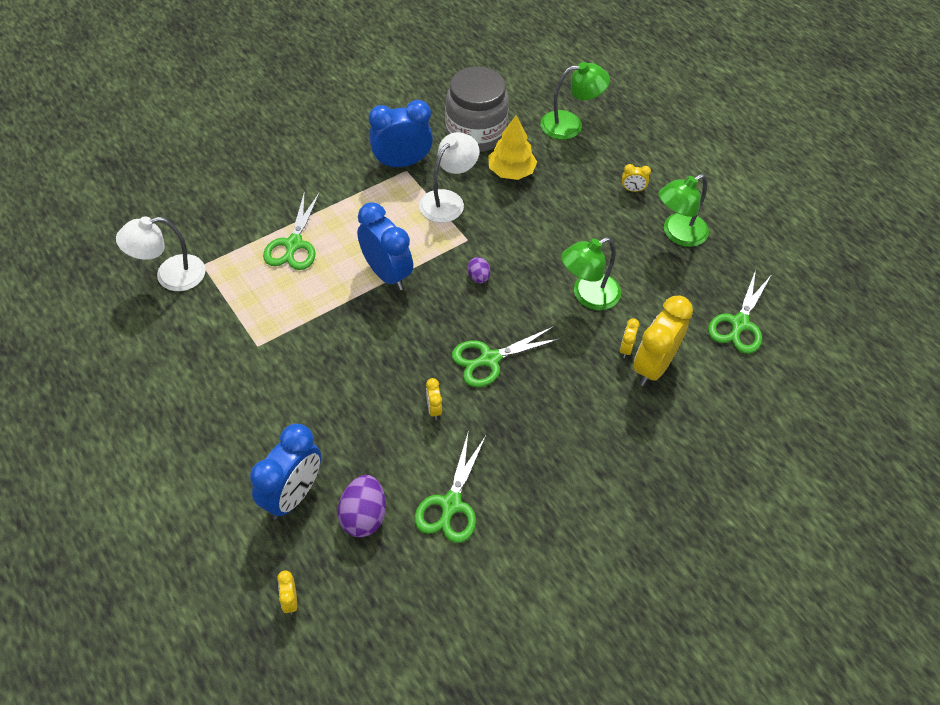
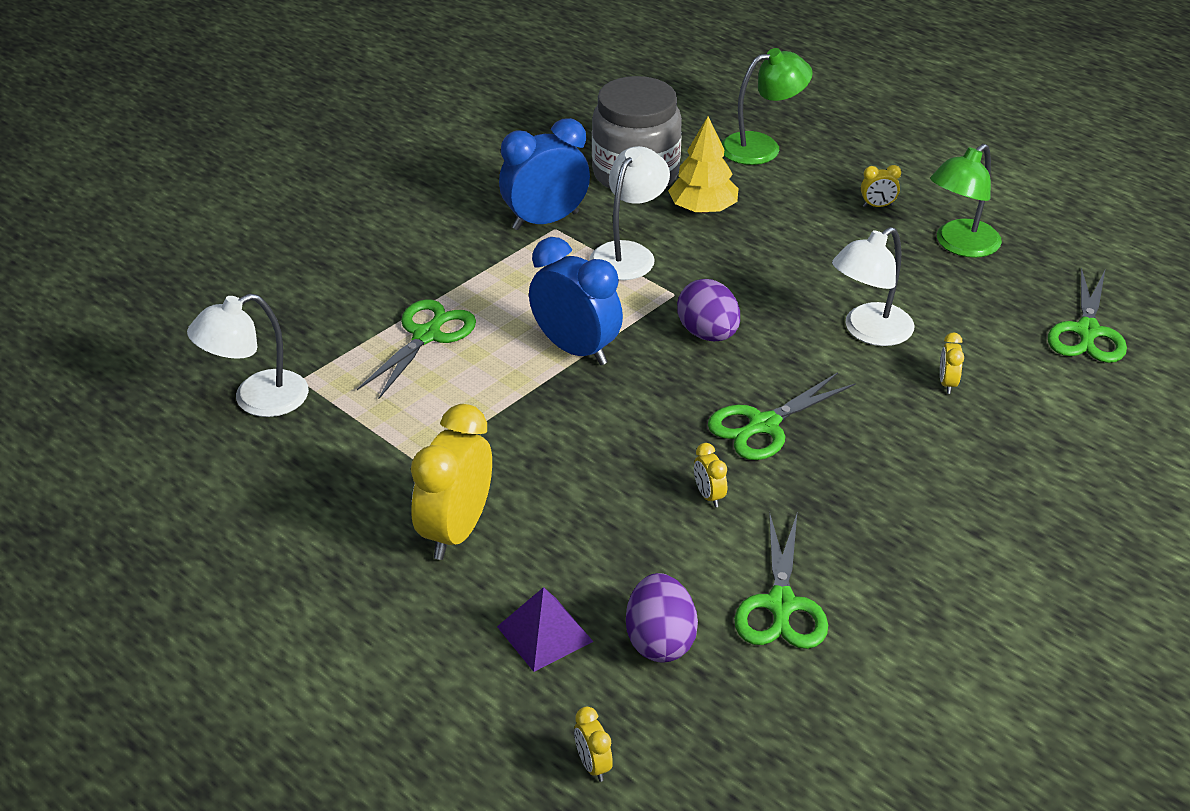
camera: 10 degrees left, 15 degrees down
(293, 244) = (427, 336): green scissors -> green scissors turned 150 degrees counterclockwise
(293, 495) = (545, 634): blue clock -> purple pyramid
(478, 277) = (708, 334): purple egg -> purple egg, size x1.77
(588, 296) = (869, 332): green lamp -> white lamp
(653, 366) = (993, 397): yellow clock -> yellow clock (456, 531)

